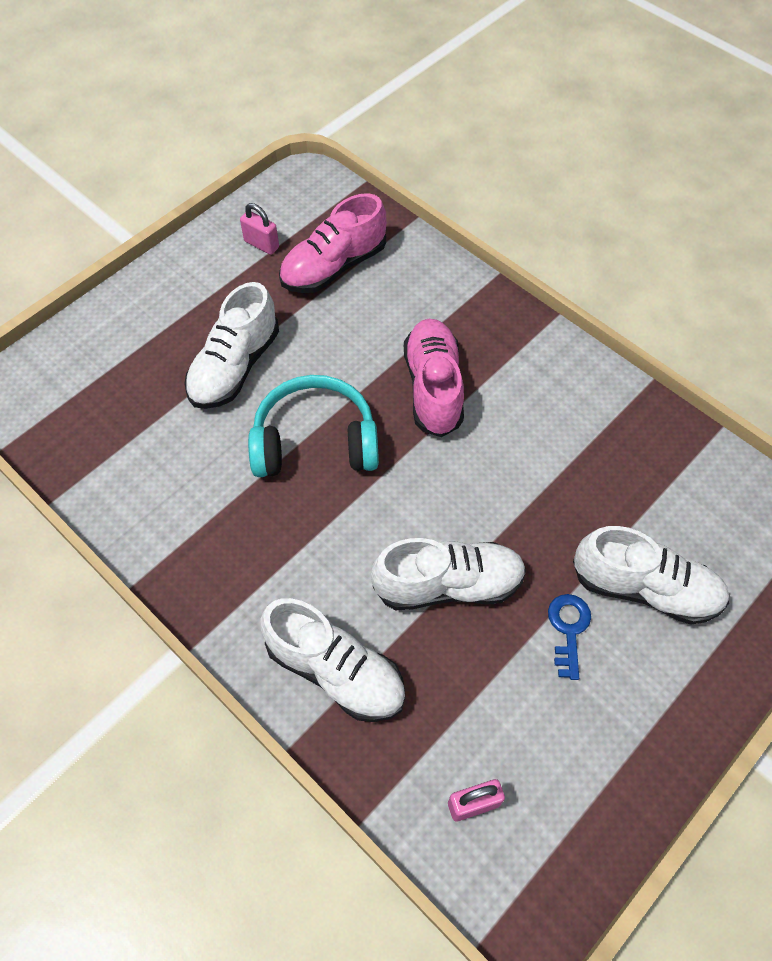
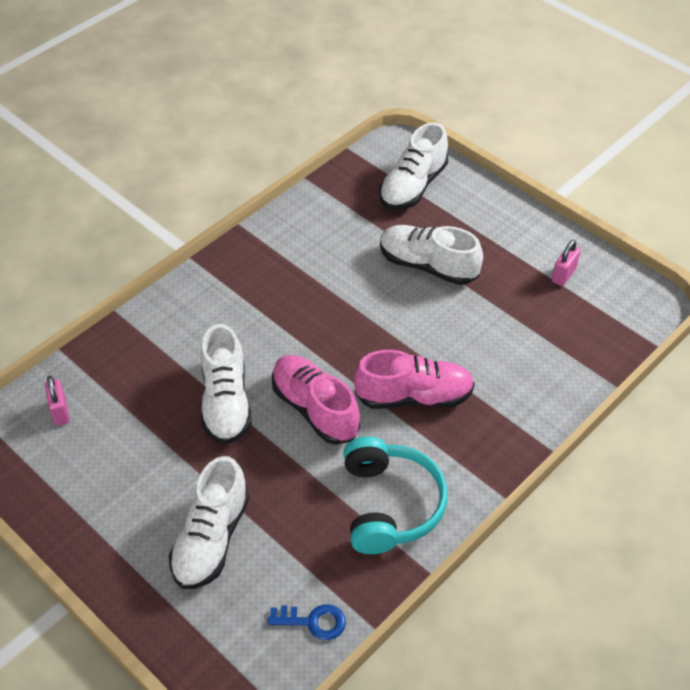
camera: 90 degrees right, 10 degrees down
(315, 442) = (356, 318): turquoise headphones -> turquoise headphones (389, 505)
(334, 267) = (544, 325): pink shoe -> pink shoe (315, 409)
(335, 670) = (166, 335): white shoe -> white shoe (413, 186)
(568, 629) = (180, 479): blue key -> blue key (313, 621)

